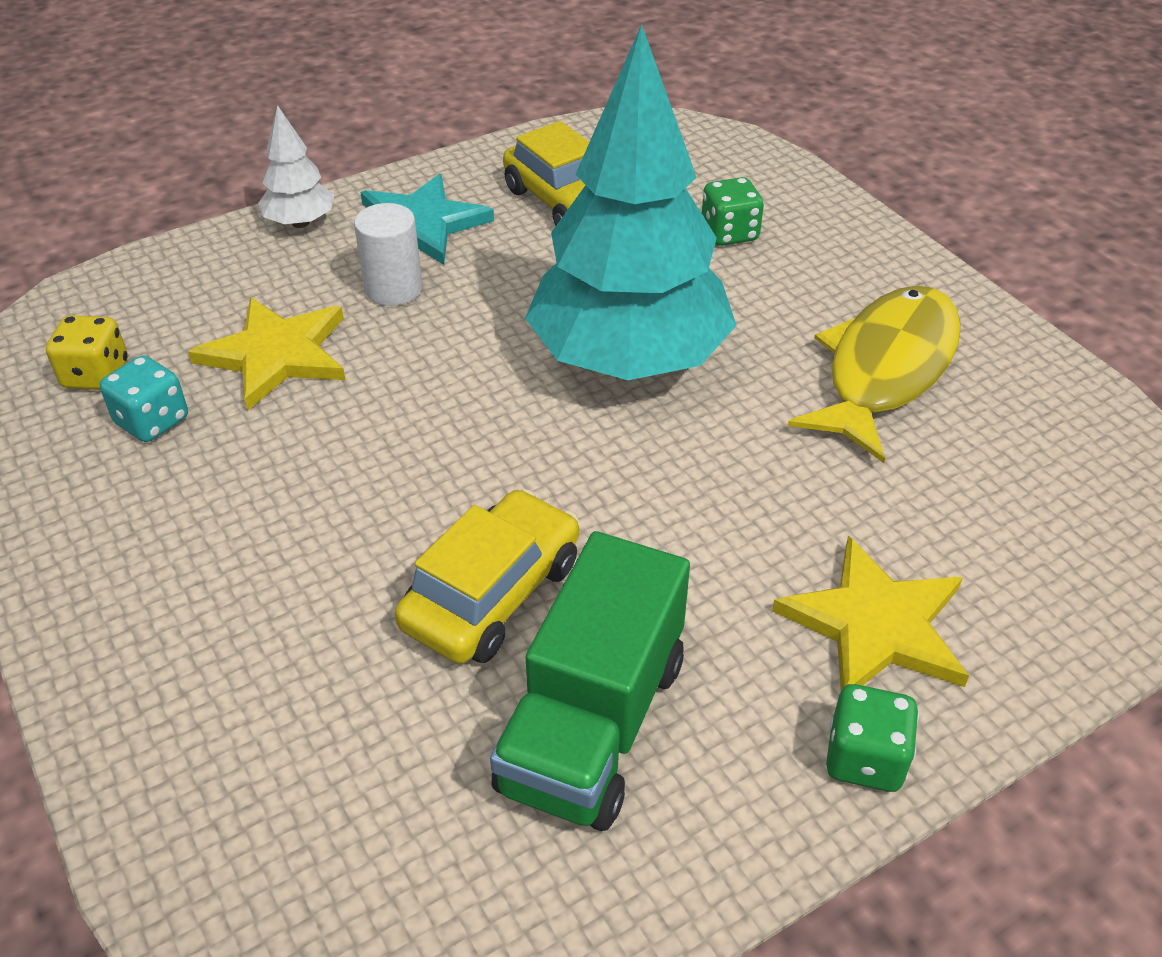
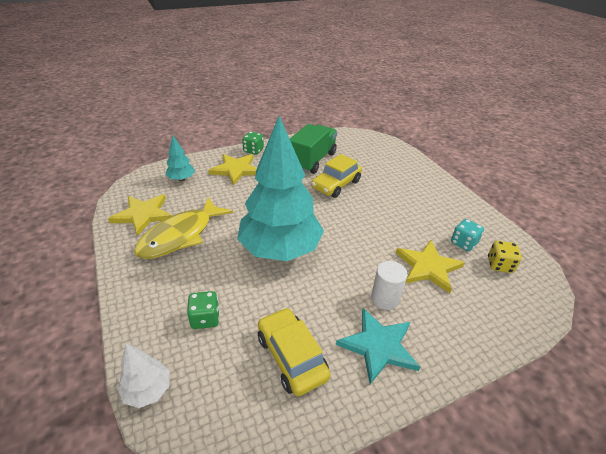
camera: 175 degrees left, 5 degrees down
(300, 223) = (450, 356): white tree -> white tree (148, 390)
(1027, 413) = (143, 215): none -> yellow star
(1032, 554) = (181, 179): none -> turquoise tree

